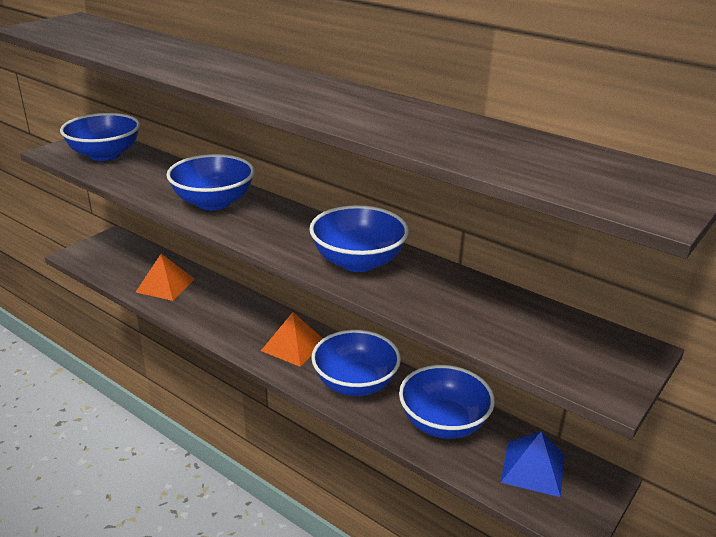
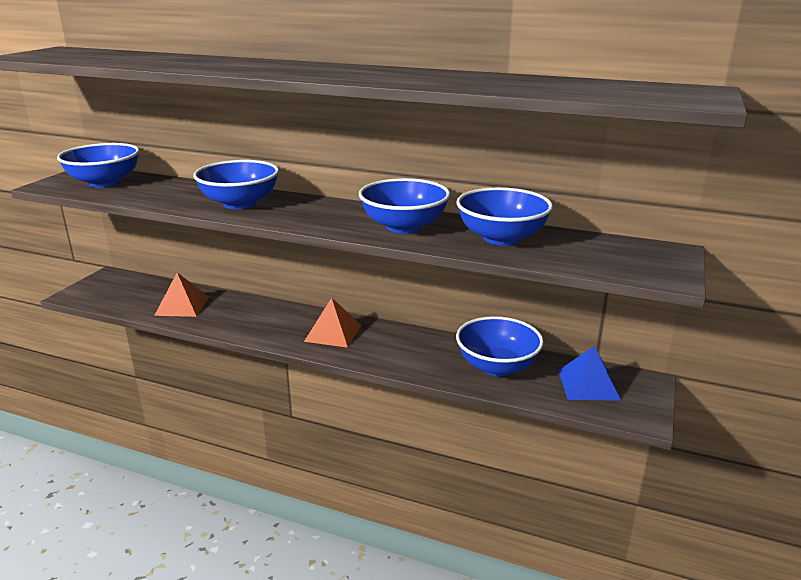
camera: 15 degrees left, 5 degrees down
(355, 383) = (405, 351): blue bowl -> blue bowl (501, 238)

